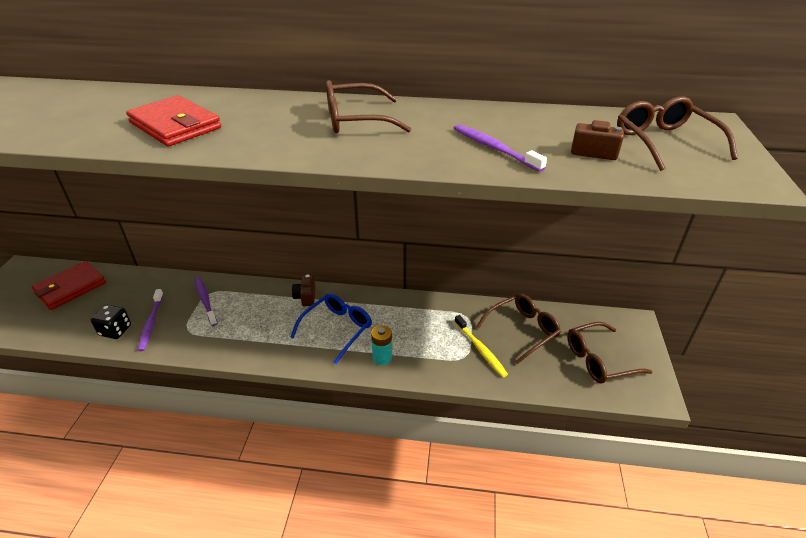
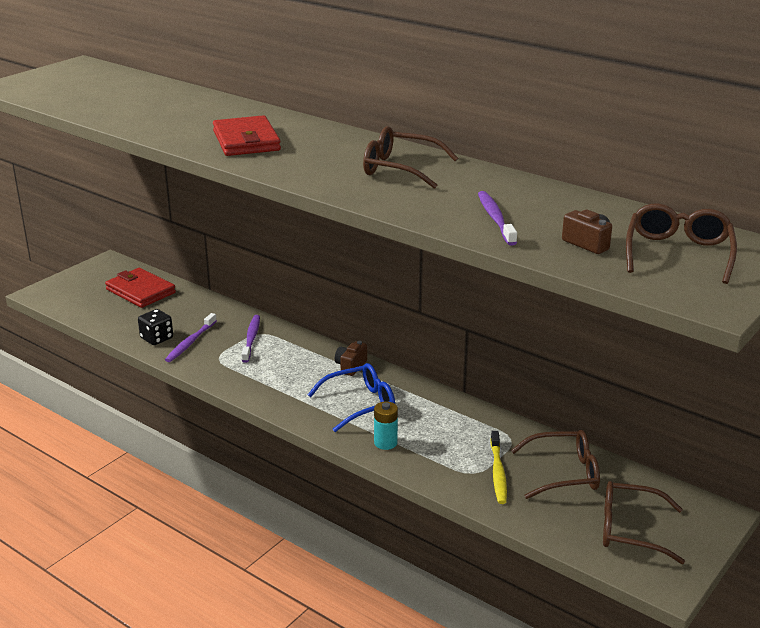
camera: 30 degrees right, 10 degrees down
(70, 288) = (140, 291): red wallet -> red wallet turned 60 degrees clockwise

